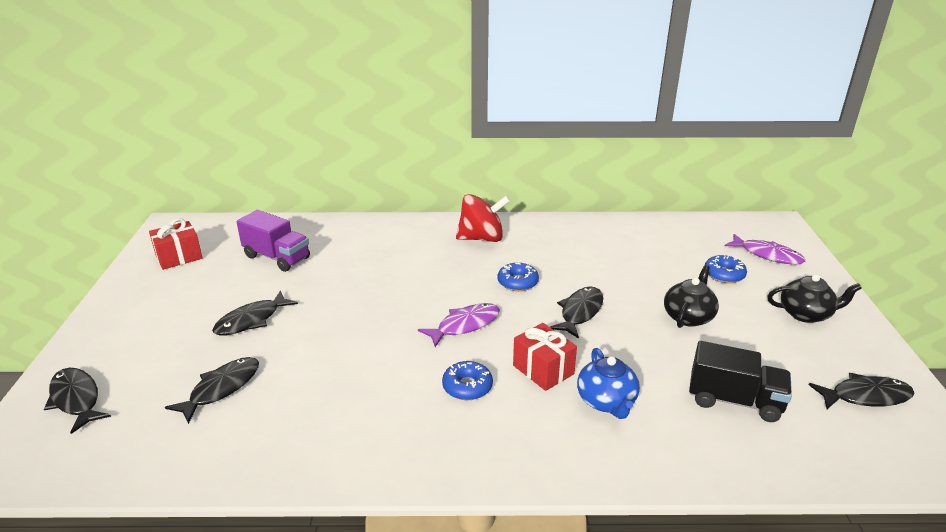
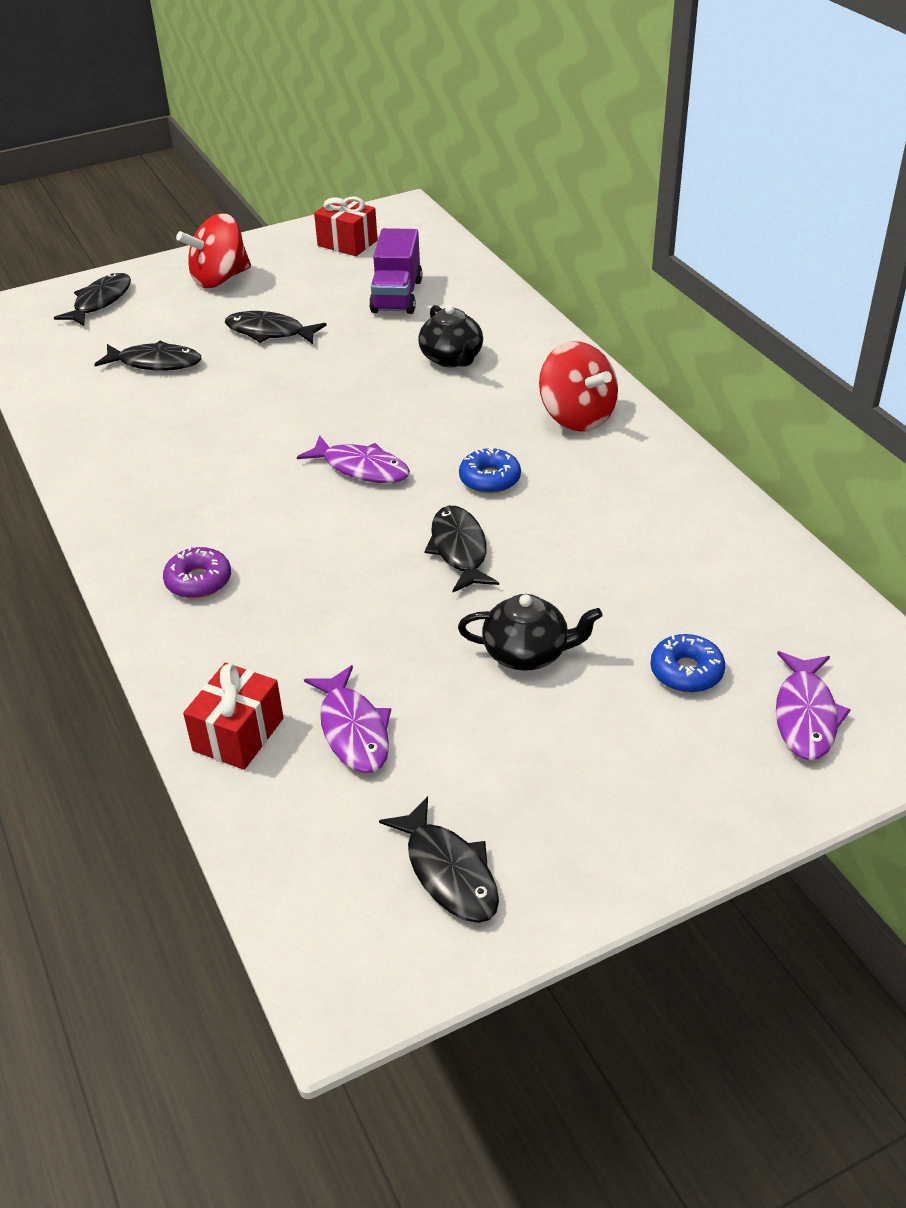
camera: 65 degrees right, 10 degrees up
(140, 325) = (219, 279): none -> red spinning top
(467, 386) = (248, 506): blue donut -> none
(540, 434) = (198, 581): none -> purple donut
(543, 370) = (314, 552): red gift -> red gift (238, 734)
(580, 312) = (459, 550): black fish -> black fish turned 105 degrees counterclockwise
(606, 401) = (283, 617): blue teapot -> none
(734, 400) = (353, 730): black truck -> purple fish
(806, 314) = (638, 784): black teapot -> black teapot (452, 358)

